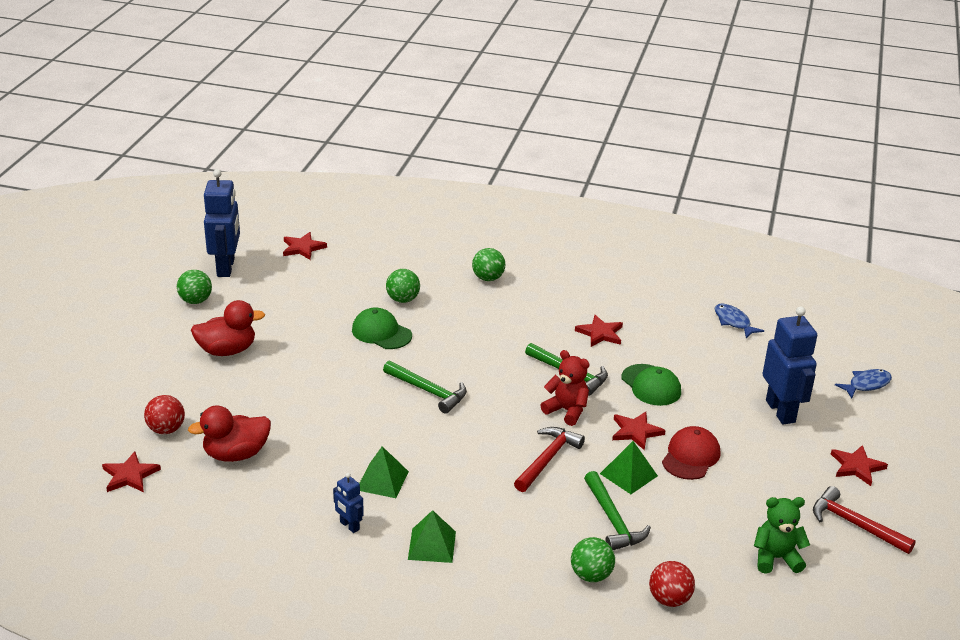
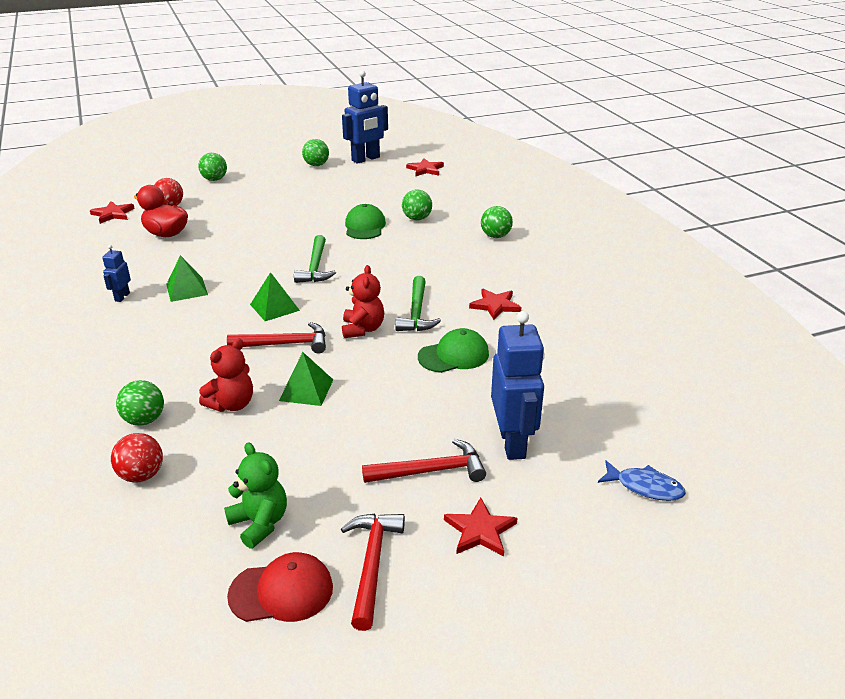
camera: 55 degrees right, 0 degrees up
(135, 376) = (214, 179): none -> green ball
(227, 350) = (275, 191): red duck -> none
(432, 545) = (125, 335): green pyramid -> green pyramid (274, 307)
(612, 520) = (232, 404): green hammer -> red teddy bear
(636, 432) = (374, 372): red star -> none
(651, 385) = (454, 355): green cap -> green cap turned 135 degrees counterclockwise
(691, 456) = (371, 414): red cap -> red cap (281, 591)
(733, 322) = (622, 364): blue fish -> none
(781, 411) = (513, 443): blue robot -> blue robot turned 45 degrees counterclockwise
(781, 459) = (431, 471): none -> red hammer

